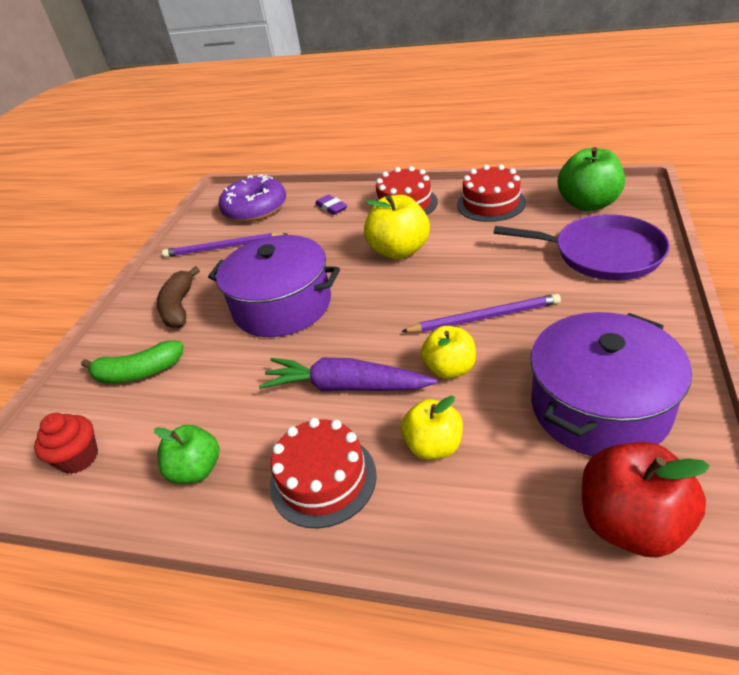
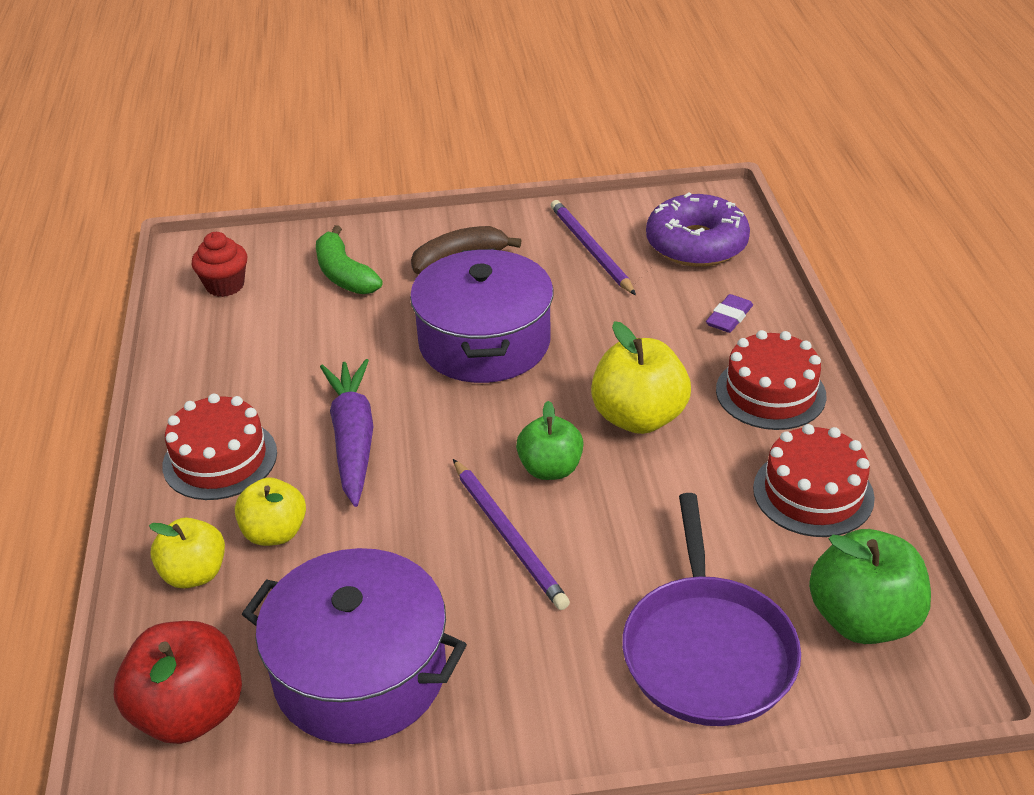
camera: 65 degrees right, 0 degrees up
(196, 470) = (220, 367): green apple -> green apple (550, 469)
(450, 369) = (400, 521): yellow apple -> yellow apple (194, 574)

